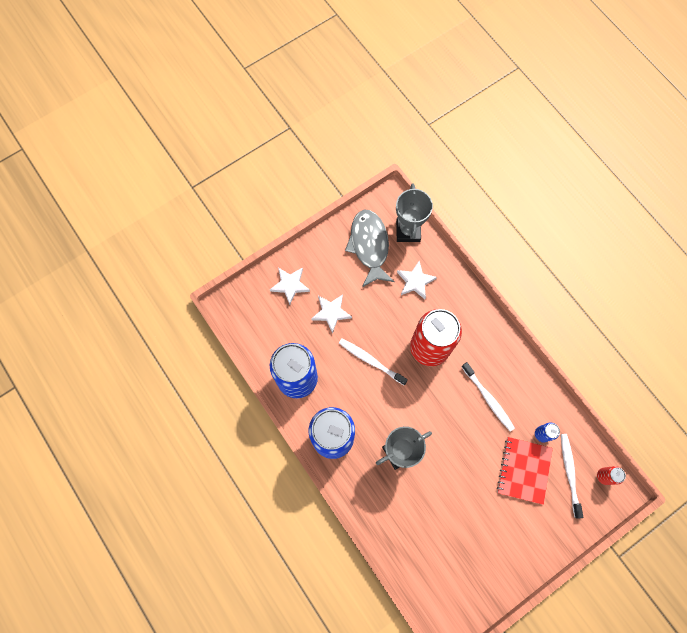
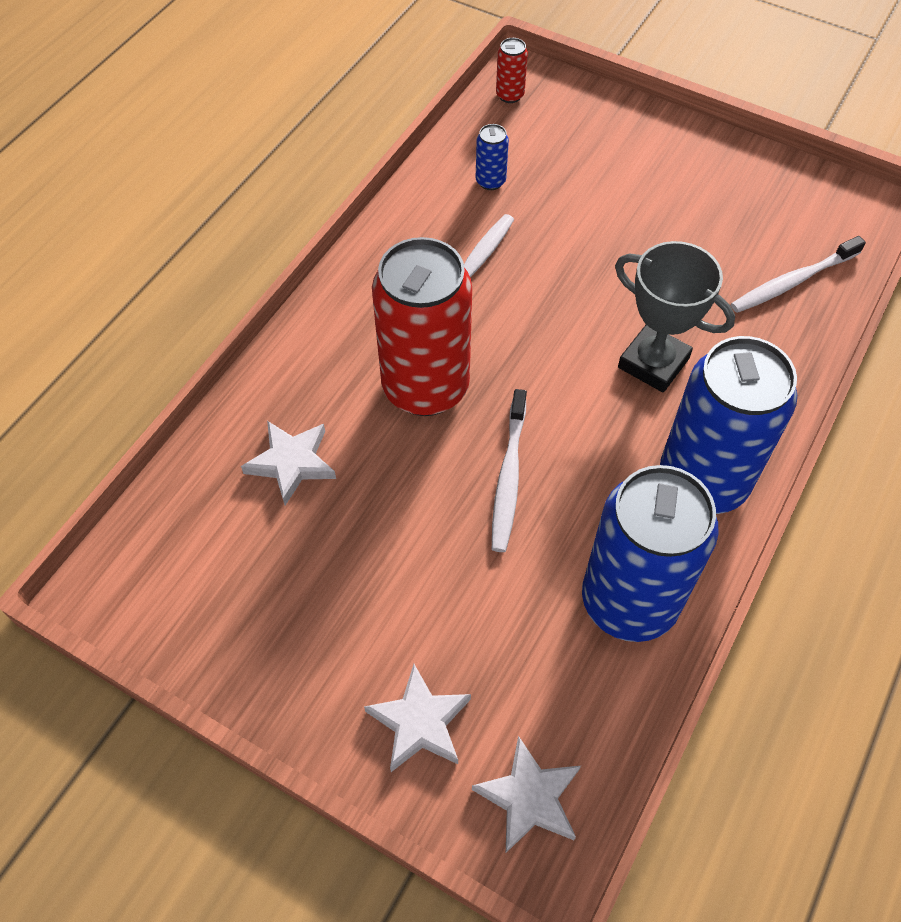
camera: 115 degrees left, 15 degrees down
(331, 313) = (443, 598): white star -> white star (529, 798)
(369, 246) = (242, 586): grey fish -> none
(408, 231) = (173, 522): grey trophy -> none
(524, 470) = (565, 186): red notebook -> none
(569, 473) = (531, 133): white toothbrush -> white toothbrush (792, 282)

